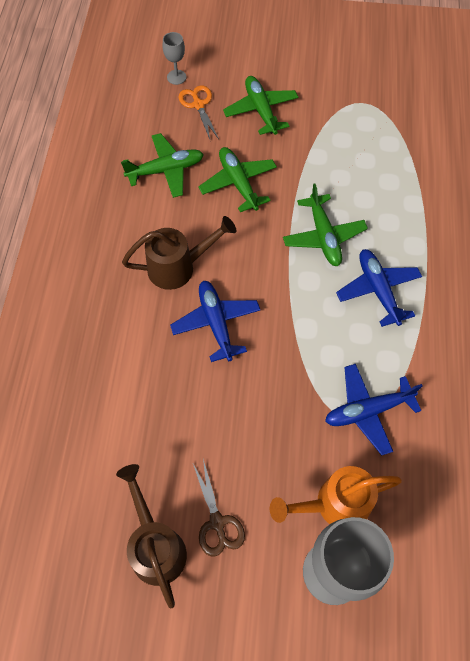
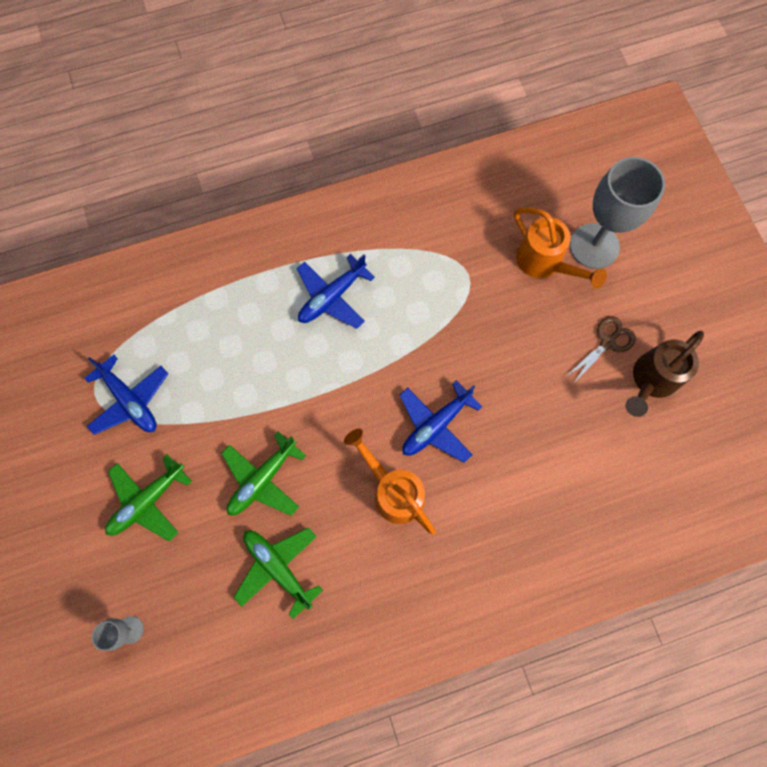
camera: 115 degrees left, 10 degrees up
(178, 267) = (393, 491): brown watering can -> orange watering can
(198, 105) = (166, 579): orange scissors -> none
(323, 236) = (293, 367): green plane -> none
(367, 411) = (454, 266): blue plane -> blue plane (130, 400)

